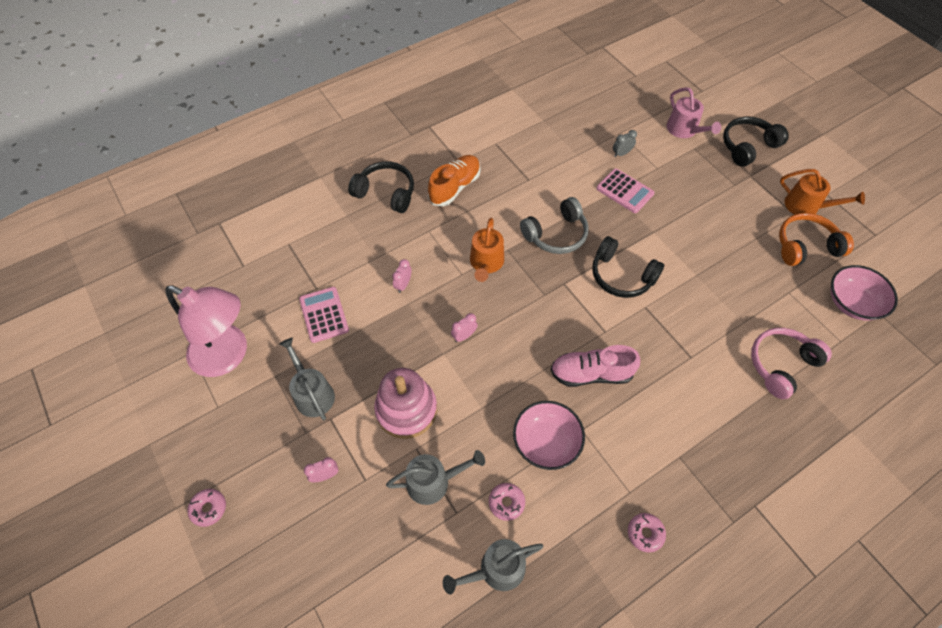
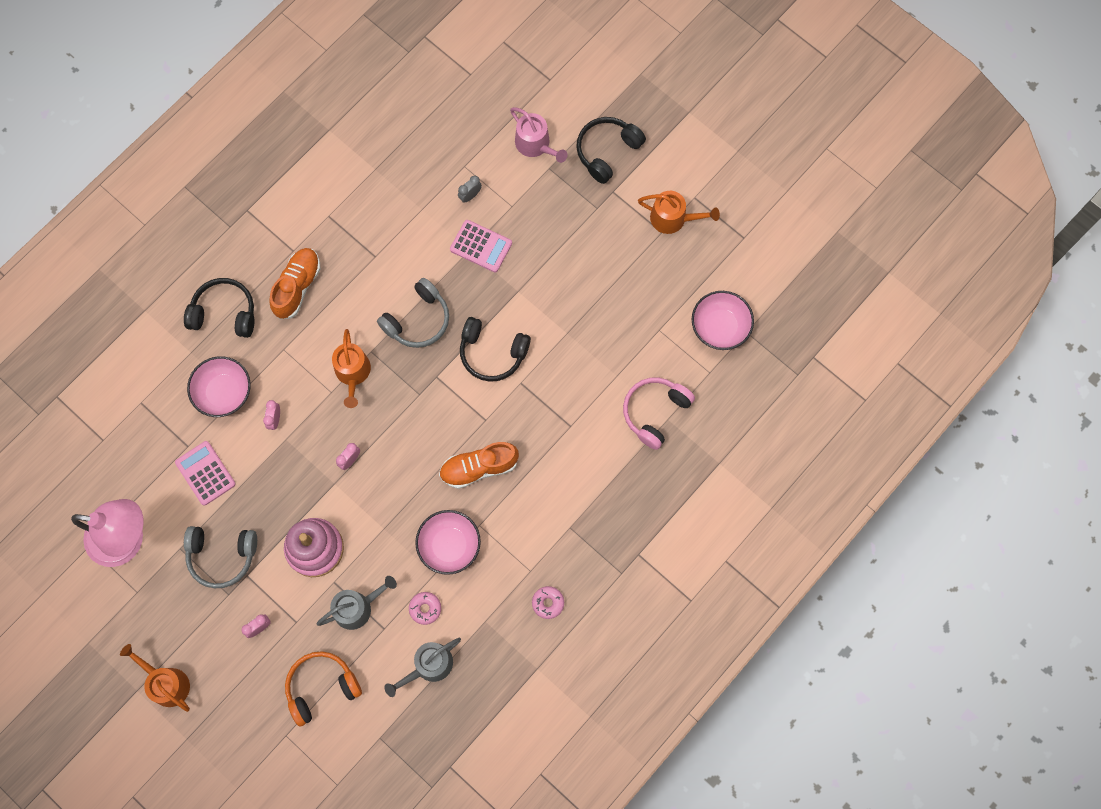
camera: 15 degrees left, 15 degrees up
(209, 508) = (166, 683): pink donut -> orange watering can
(312, 393) = (222, 556): grey watering can -> grey headphones
(364, 252) = (224, 392): none -> pink bowl
(591, 373) = (479, 468): pink shoe -> orange shoe
(805, 246) = (673, 270): orange headphones -> orange headphones (321, 687)

